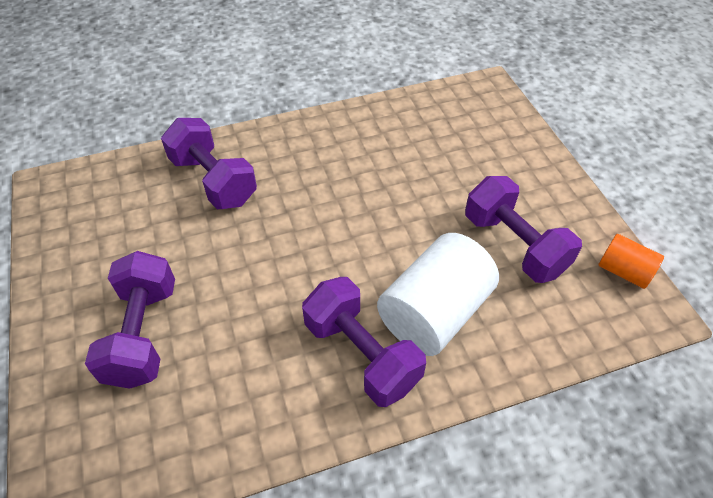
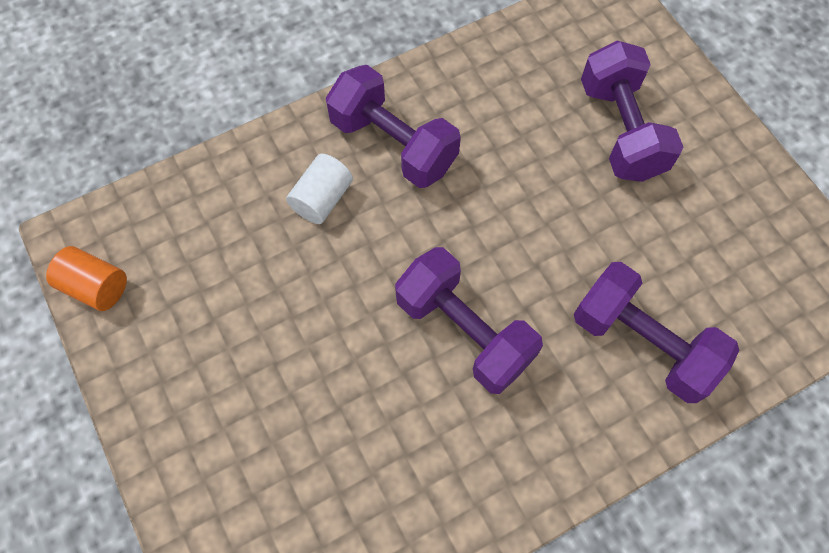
camera: 170 degrees right, 15 degrees up
(434, 313) = (322, 199): white cylinder -> white cylinder, size x0.52
(514, 245) = (226, 303): purple dumbbell -> purple dumbbell (464, 331)

